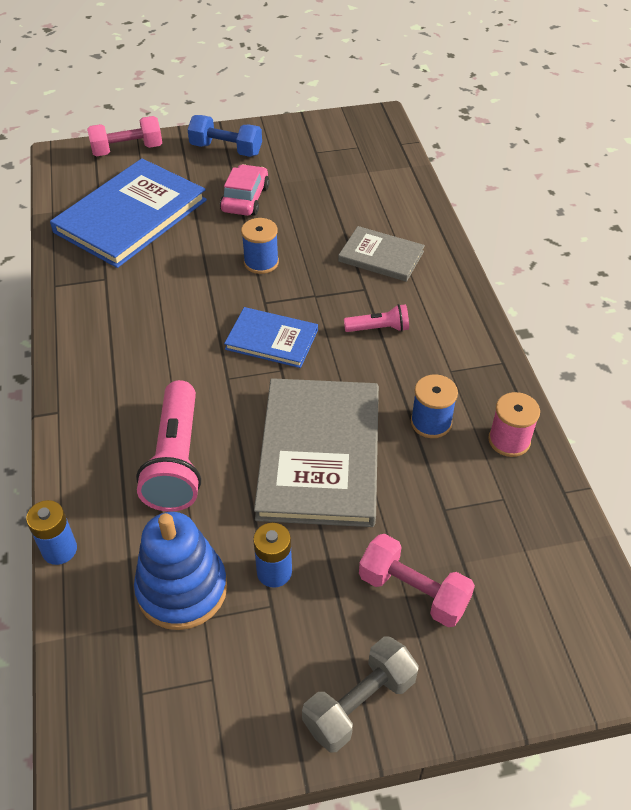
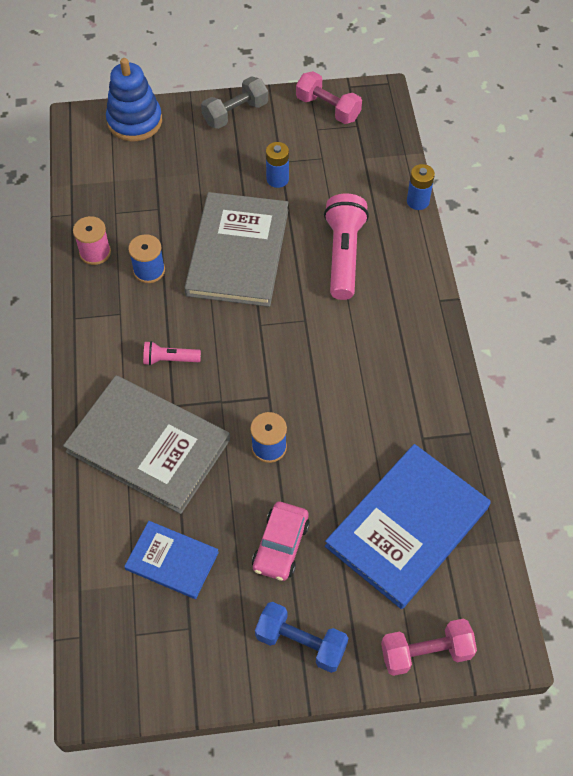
camera: 175 degrees left, 10 degrees up
(182, 589) = (336, 174): blue stacking toy -> blue stacking toy (135, 121)
(271, 340) = (265, 355): blue book -> blue book (172, 560)
(381, 256) = (148, 446): grey book -> grey book, size x1.85
(413, 591) = (192, 163): pink dumbbell -> pink dumbbell (328, 108)

